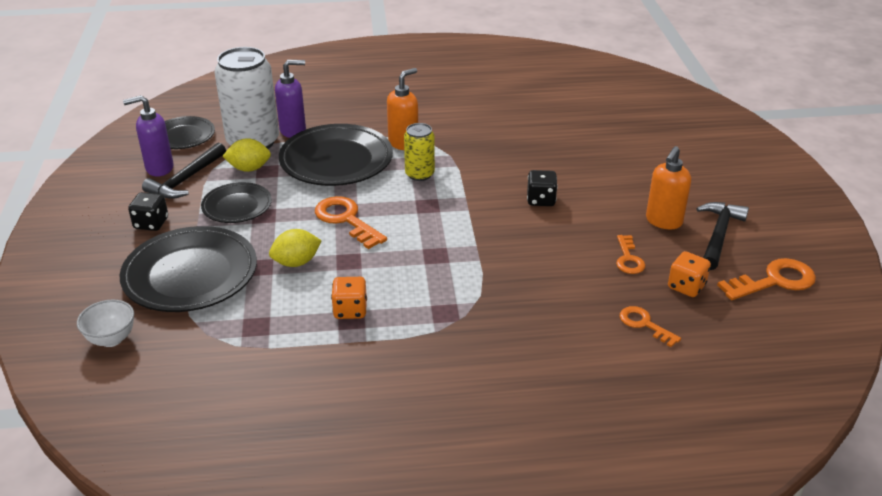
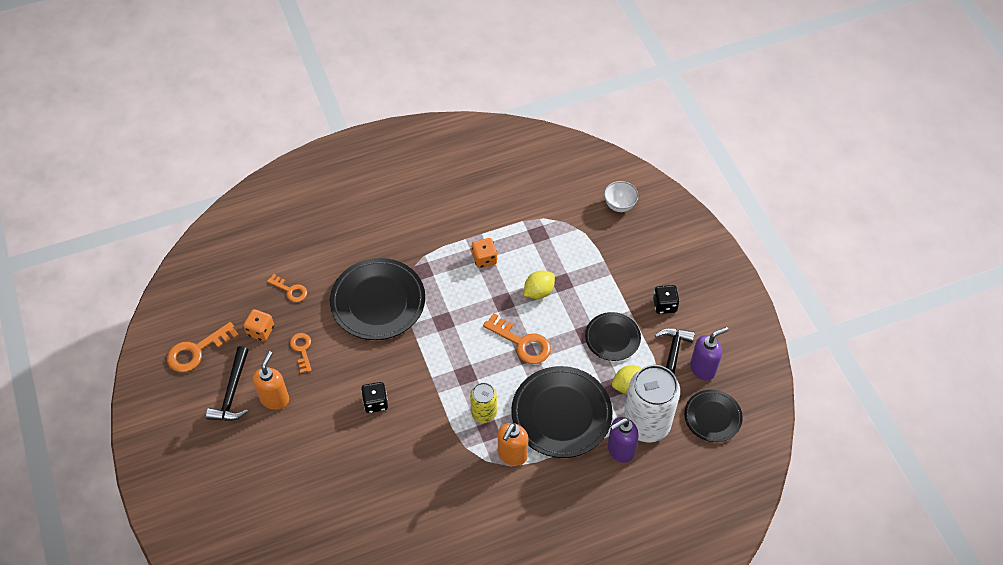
camera: 165 degrees right, 20 degrees up
(190, 275) = (604, 264): black plate -> black plate (378, 302)

